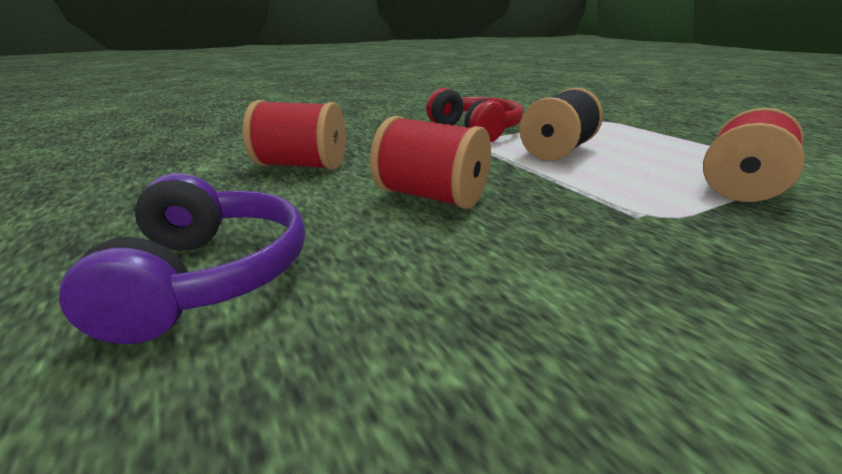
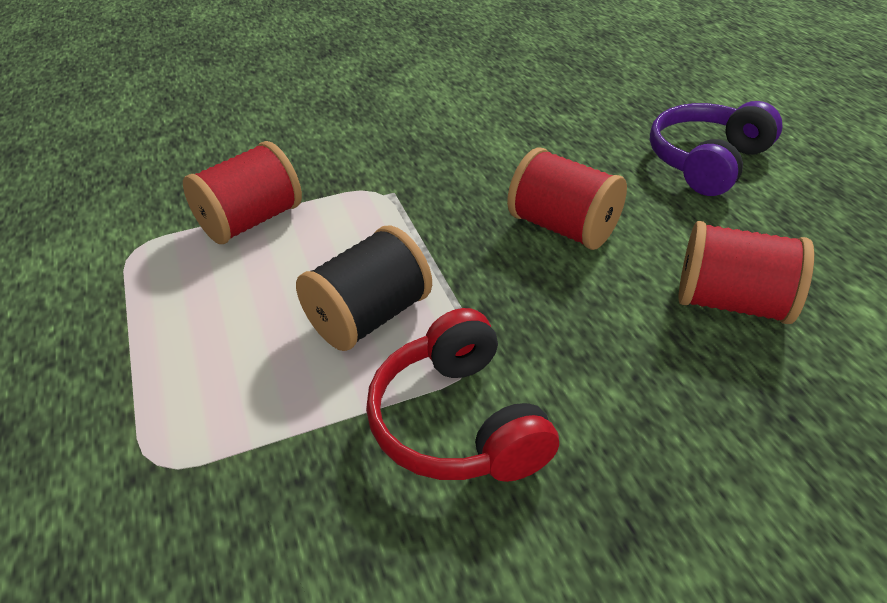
camera: 170 degrees left, 15 degrees up
(210, 276) = (706, 161): purple headphones -> purple headphones turned 45 degrees clockwise

